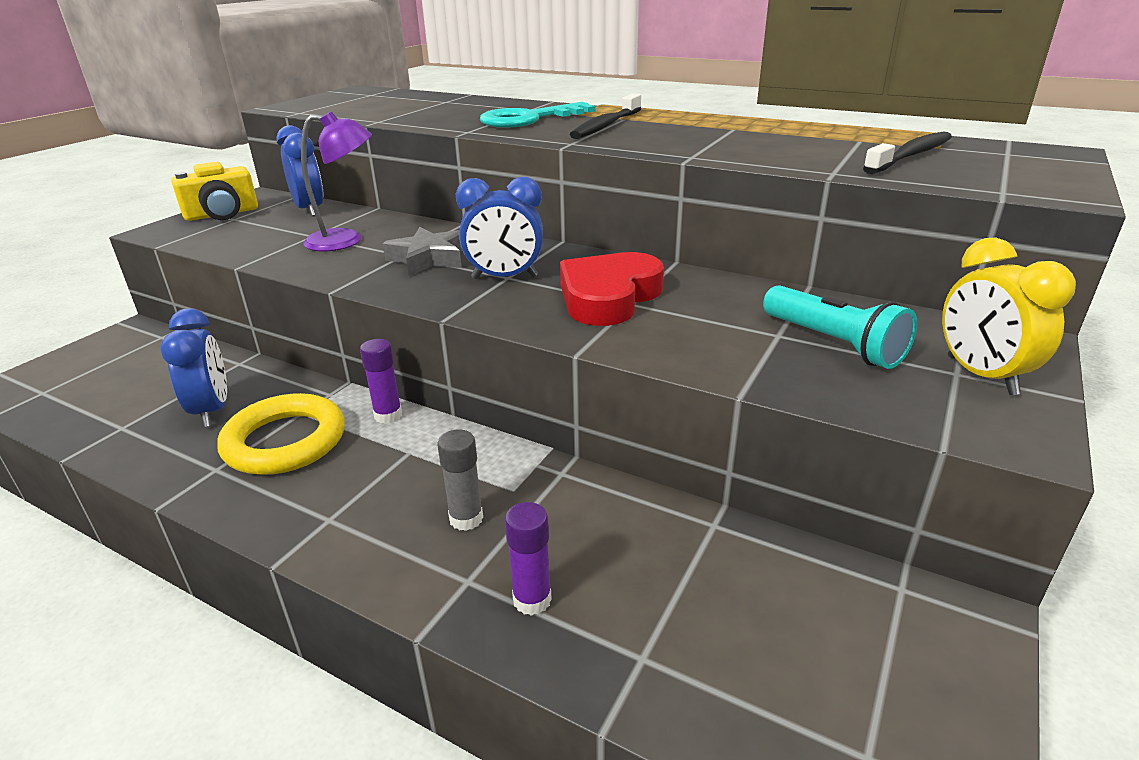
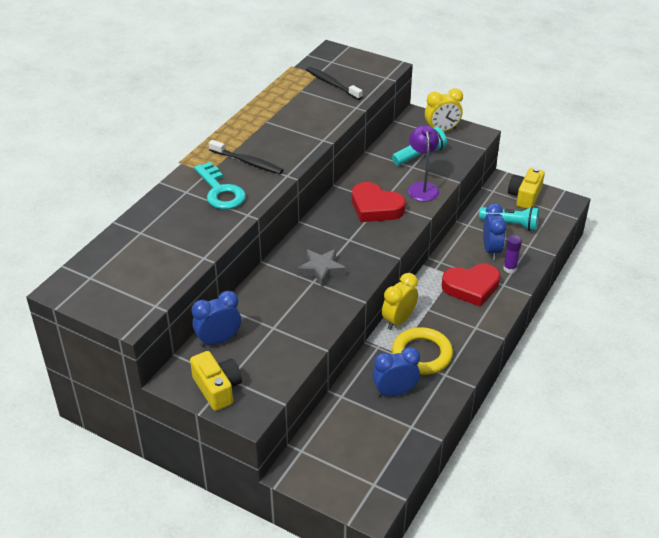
camera: 90 degrees left, 10 degrees up
(346, 241) = (286, 309): purple lamp -> purple lamp (422, 187)
(388, 415) = (398, 320): purple glue stick -> yellow clock
(466, 519) = (471, 287): grey glue stick -> red heart
(504, 277) = (350, 240): blue clock -> blue clock (491, 250)
(740, 618) = (510, 224): none -> turquoise flashlight
(912, 674) = (525, 196): none -> yellow camera

